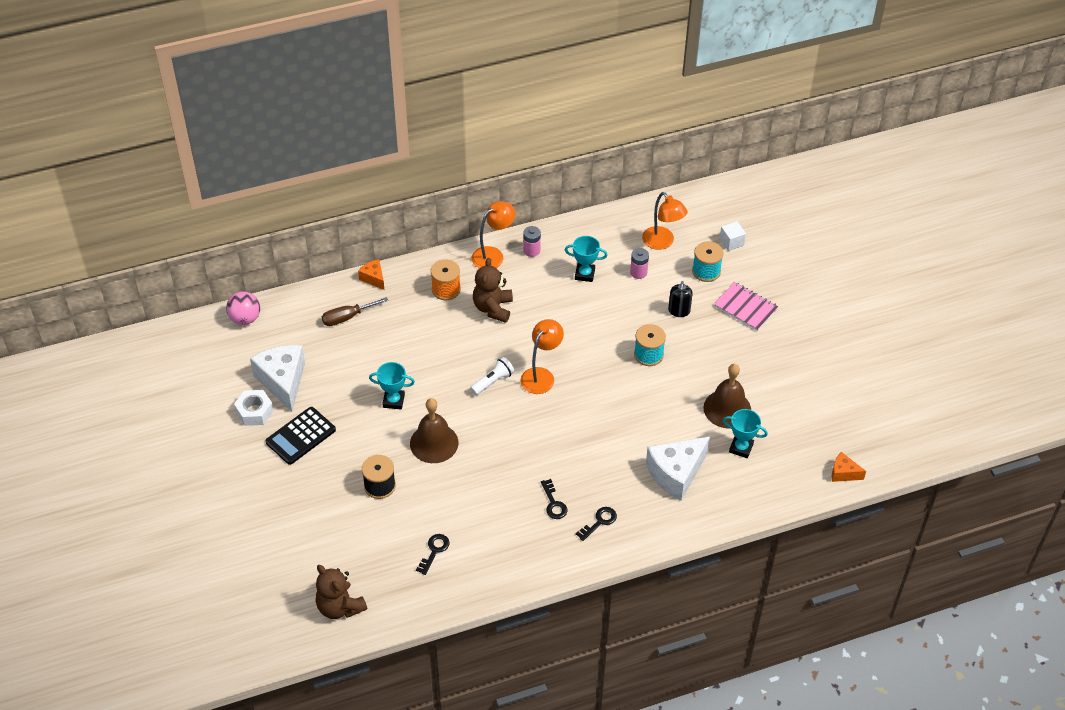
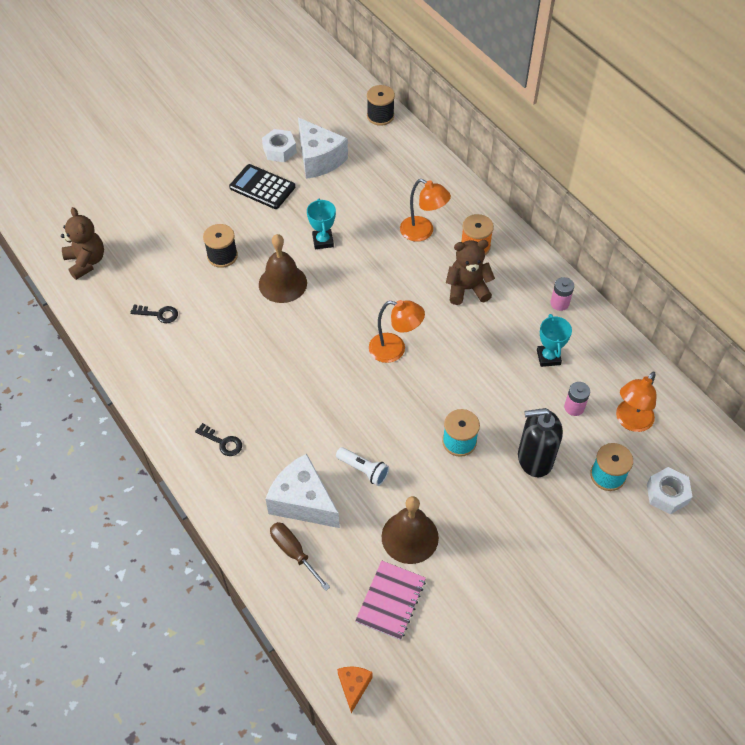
camera: 75 degrees right, 5 degrees up
(245, 318) = (380, 116): pink ball -> black spool
(283, 381) = (319, 159): white cheese -> white cheese turned 90 degrees clockwise
(340, 607) = (86, 262): brown teddy bear -> brown teddy bear turned 120 degrees clockwise
(347, 317) = (409, 182): brown screwdriver -> brown screwdriver (294, 552)
(373, 278) = (465, 189): orange cheese -> none
(493, 255) = (538, 272): orange lamp -> orange lamp (423, 232)
(493, 381) = (373, 311): white flashlight -> white flashlight (363, 470)
(553, 503) = (236, 397): black key -> none
(679, 311) = (534, 459): black soap dispenser -> black soap dispenser, size x1.69
(731, 242) = (667, 494): white cube -> white nut
(741, 448) = (358, 562): turquoise trophy -> none
(745, 307) = (569, 528): pink notebook -> pink notebook (390, 600)

